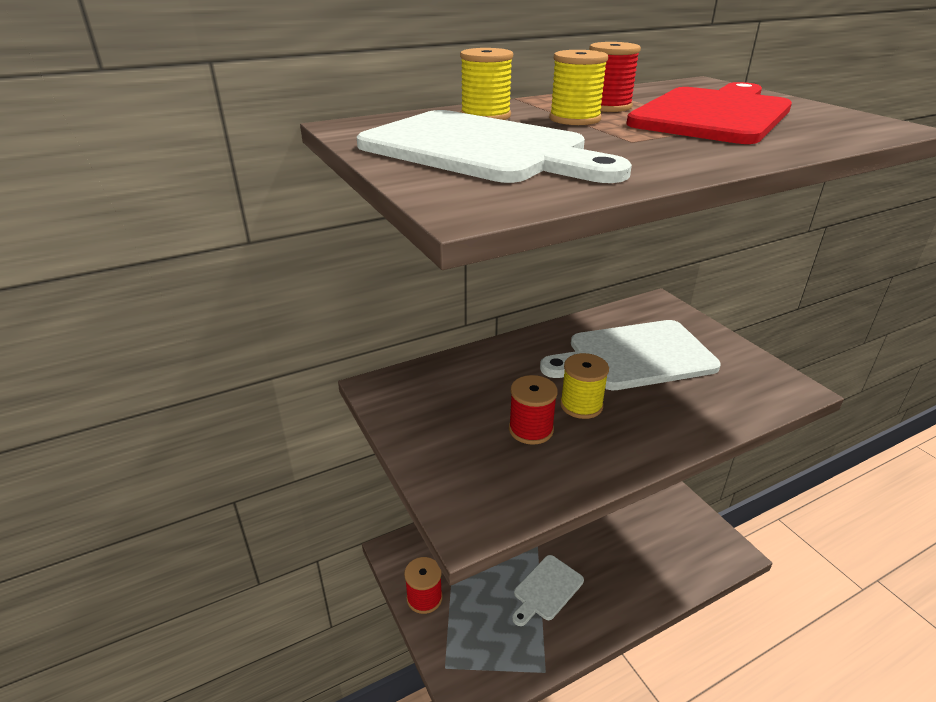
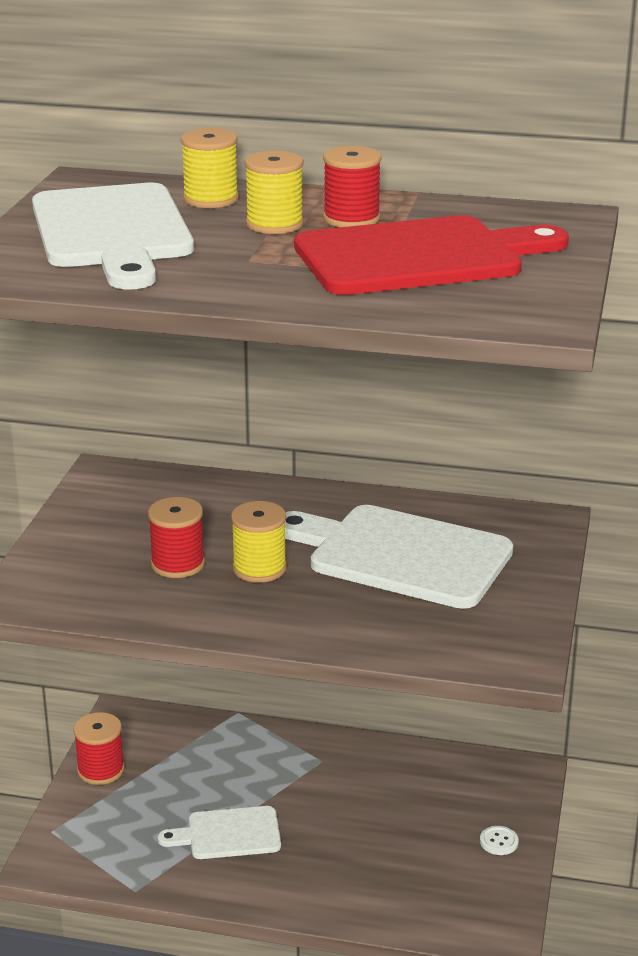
camera: 40 degrees right, 5 degrees down
(667, 500) = (499, 842): none -> white button

